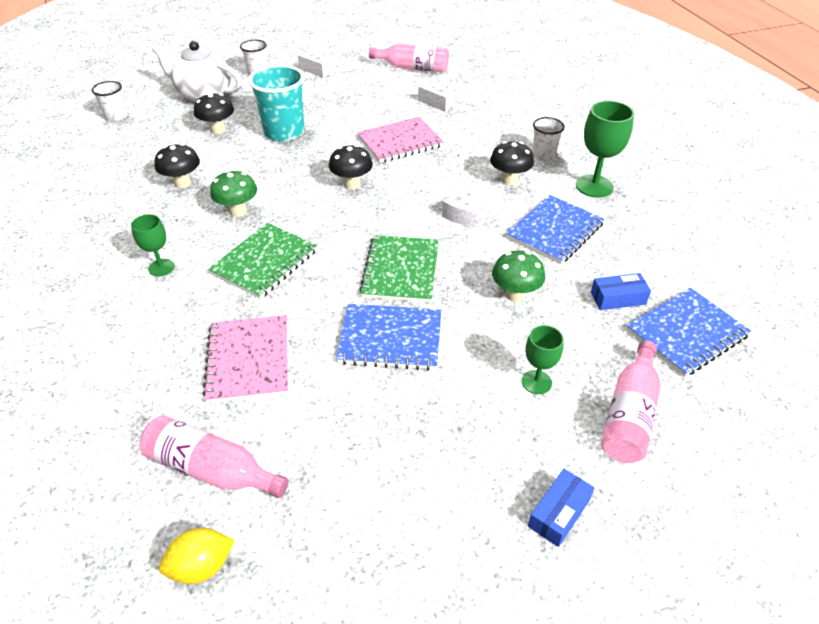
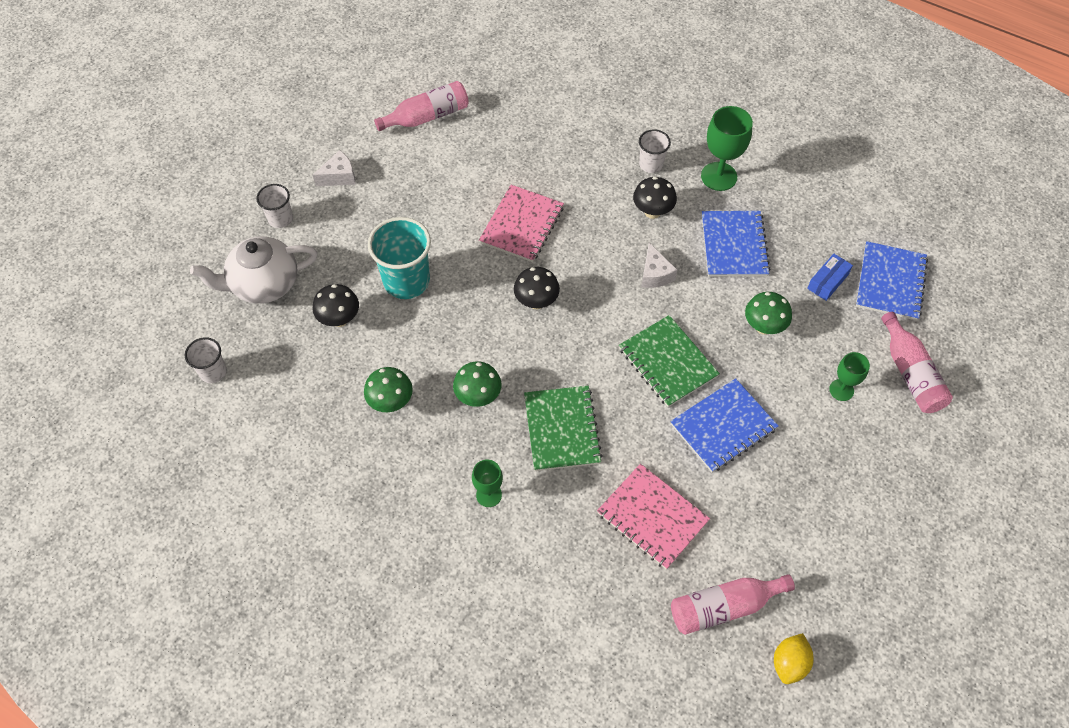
camera: 40 degrees left, 15 degrees up
(183, 183) = (391, 402): black mushroom -> green mushroom
(439, 103) = (503, 152): white cheese -> none
(559, 513) = (931, 471): blue box -> none

